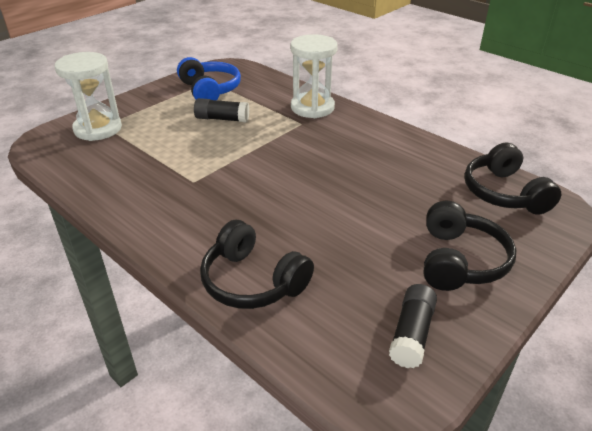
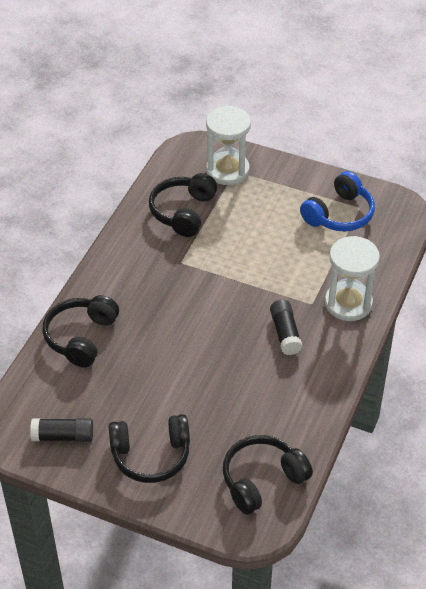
camera: 70 degrees right, 10 degrees up
(125, 165) = (183, 212): none -> black headphones
(222, 119) = (288, 244): black glue stick -> black glue stick (285, 333)

